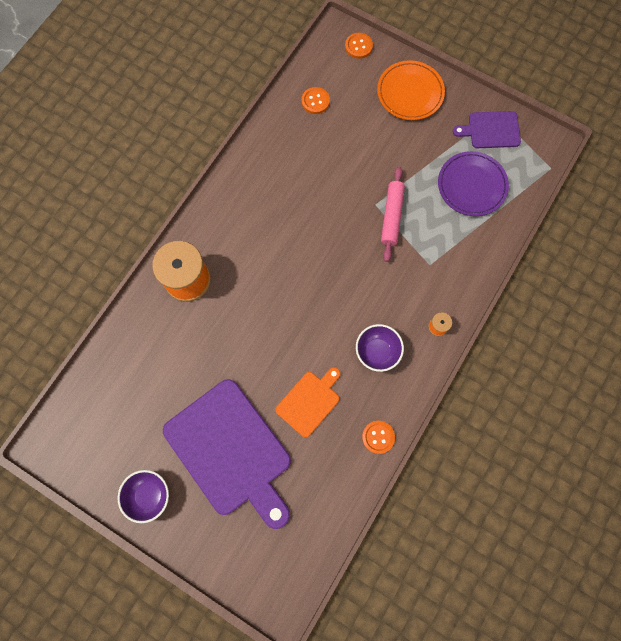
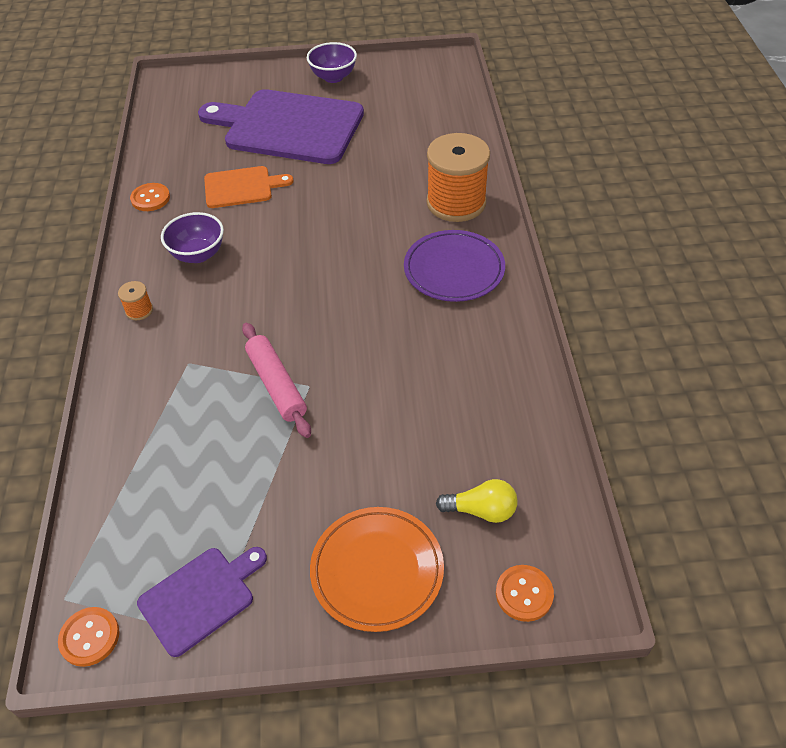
camera: 145 degrees right, 25 degrees down
(309, 401) = (242, 187): orange cutting board -> orange cutting board turned 105 degrees counterclockwise
(315, 101) = (505, 461): orange button -> orange button (89, 637)
(346, 88) = (481, 510): none -> yellow light bulb
(471, 185) = (185, 490): purple plate -> purple plate (454, 270)

